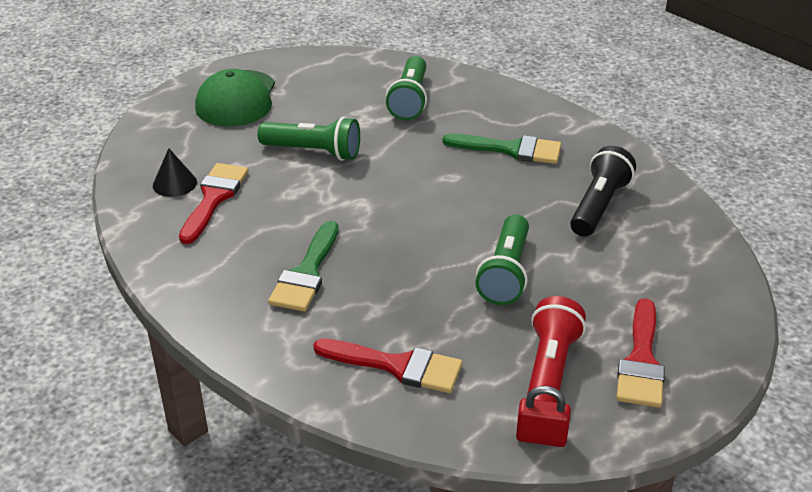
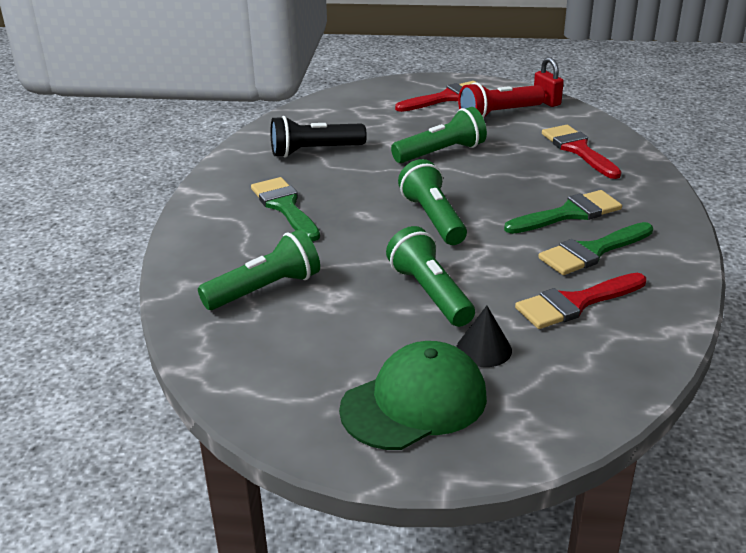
camera: 130 degrees left, 5 degrees down
(174, 183) = (598, 338): black cone -> black cone (484, 349)
(247, 246) = (592, 251): none -> green brush
(399, 203) = (433, 218): none -> green flashlight

